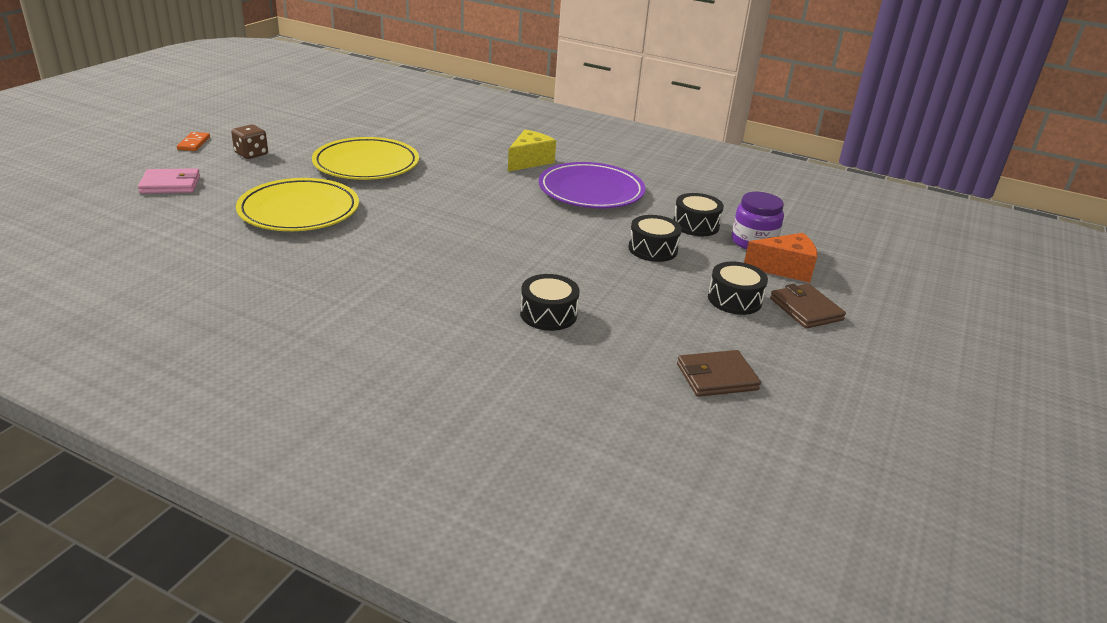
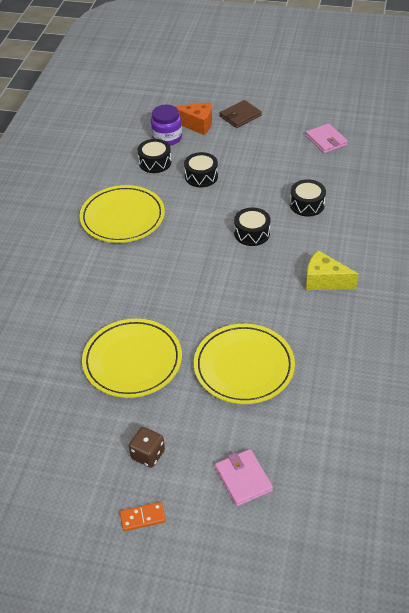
camera: 100 degrees left, 15 degrees up
(529, 161) = (78, 262): yellow cheese -> yellow cheese (324, 281)
(591, 191) = (122, 217): purple plate -> yellow plate
(717, 377) = (326, 140): brown wallet -> pink wallet
(734, 299) = (245, 140): black drum -> black drum (252, 233)
(784, 269) = (196, 124): orange cheese -> orange cheese turned 120 degrees clockwise

